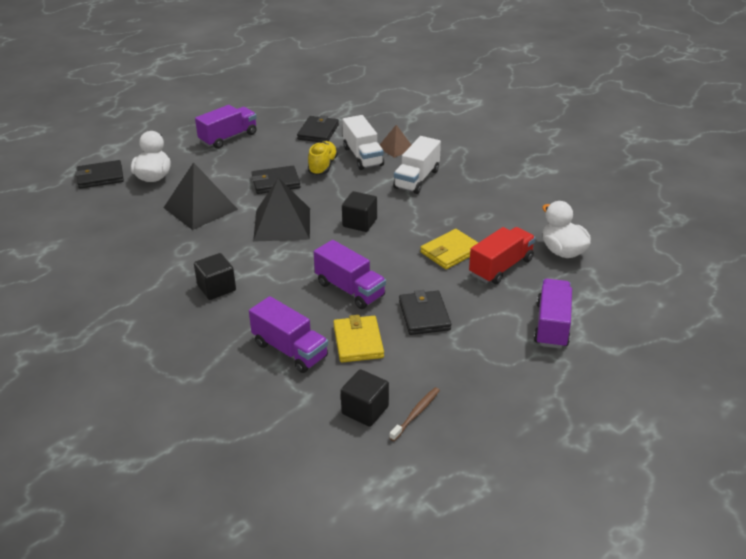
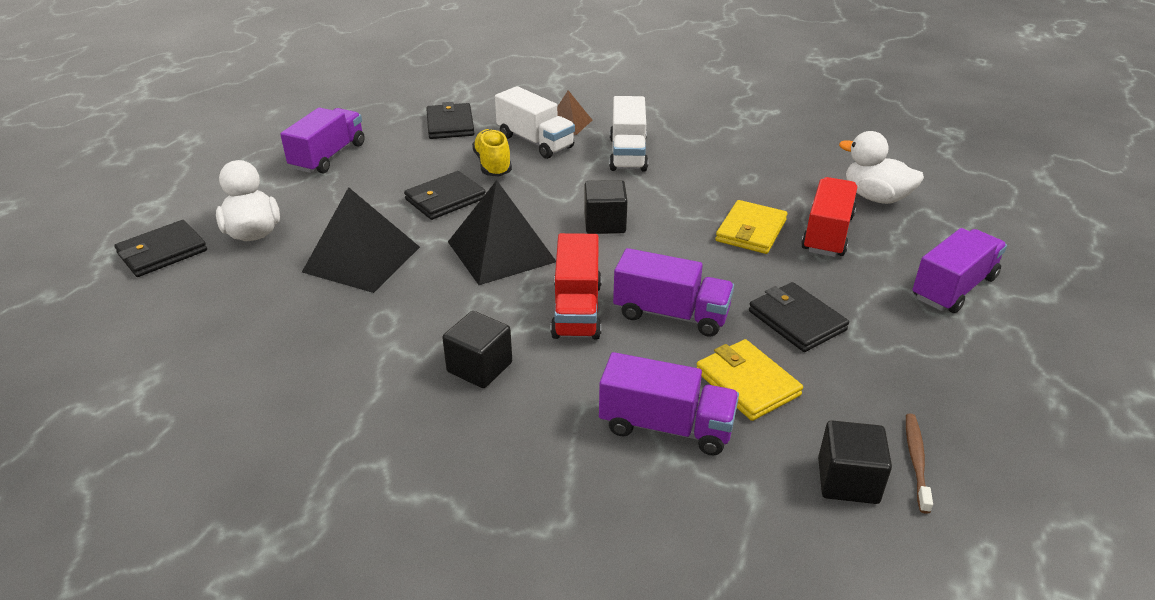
camera: 25 degrees left, 0 degrees up
(296, 271) = (576, 310): none -> red truck
(552, 325) = (953, 288): purple truck -> purple truck turned 60 degrees clockwise

